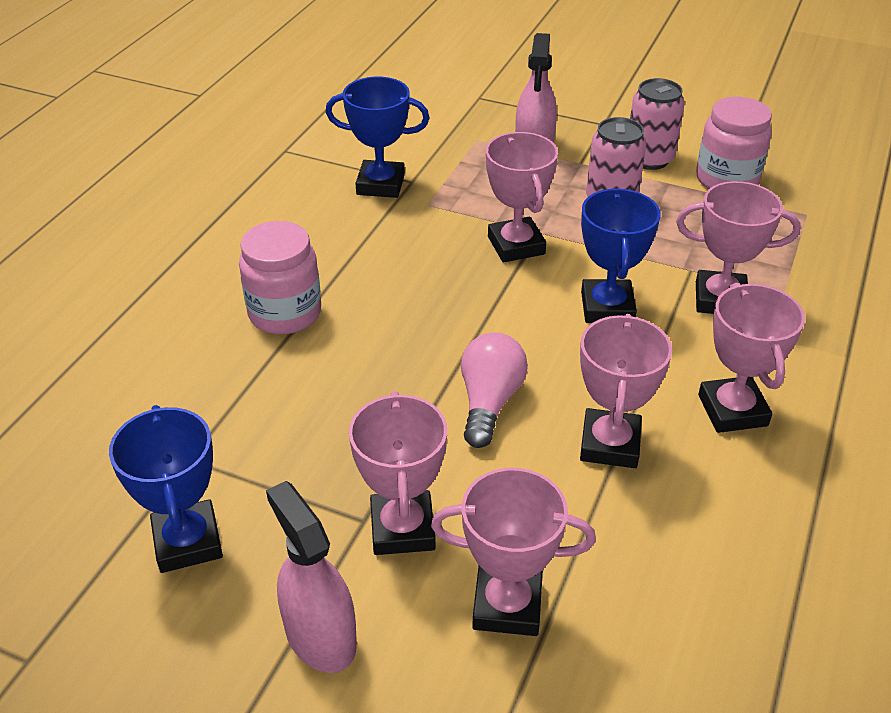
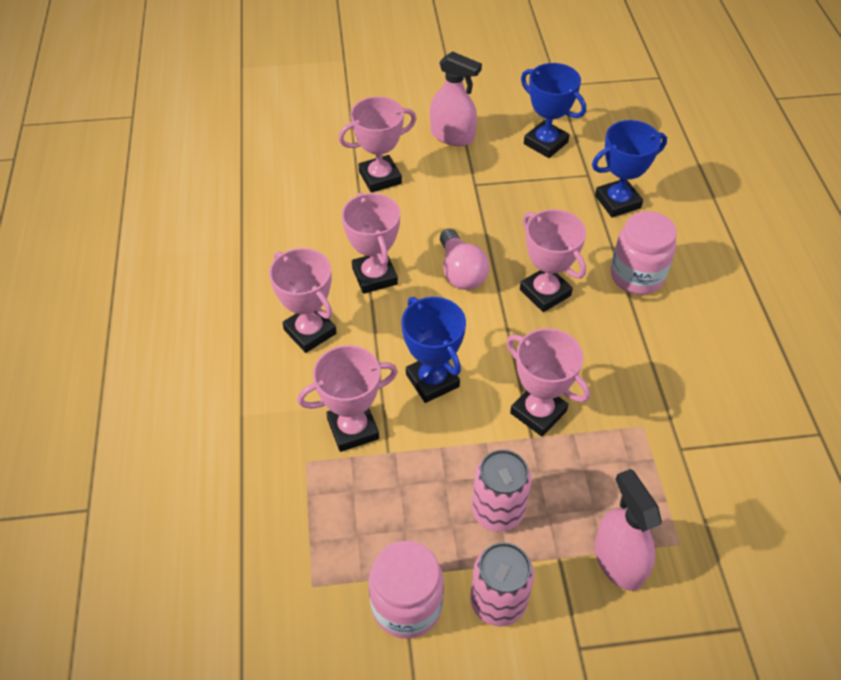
camera: 150 degrees right, 10 degrees up
(380, 184) = (700, 430): blue trophy -> blue trophy (617, 202)
(402, 528) = (453, 188): pink trophy -> pink trophy (545, 292)

